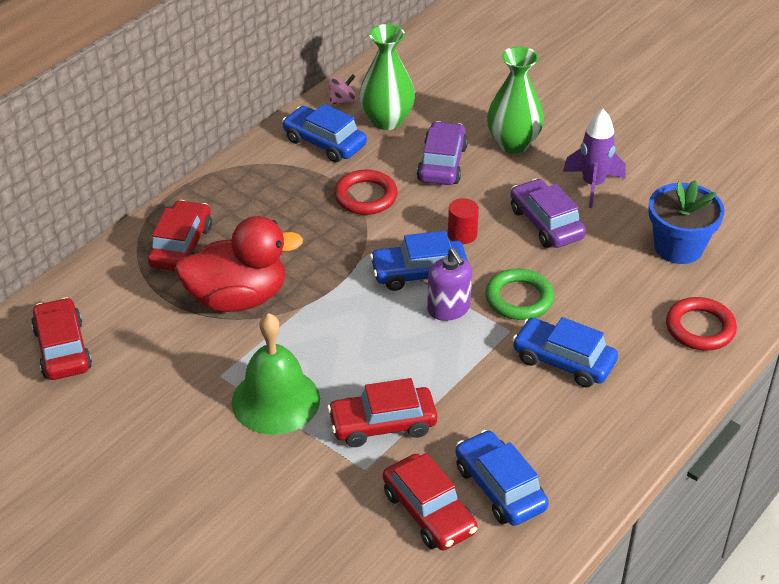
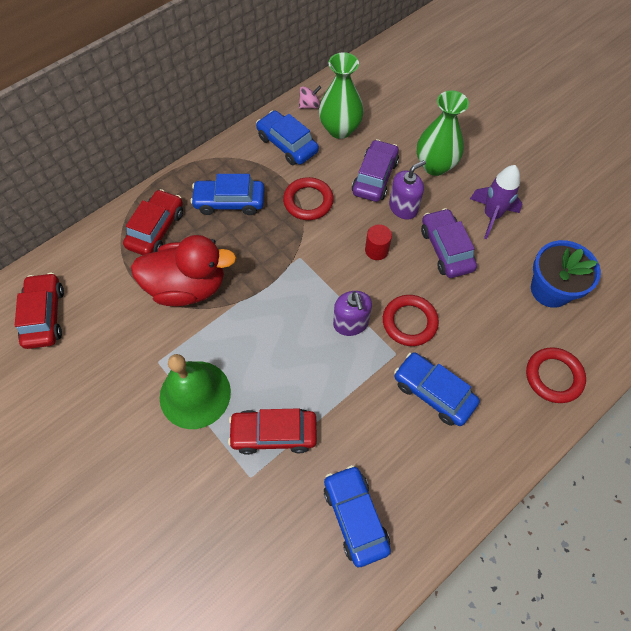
camera: 10 degrees right, 20 degrees up
(419, 273) = (334, 284): blue car -> blue car (229, 202)
(429, 512) = (292, 532): red car -> none
(484, 189) = (403, 207): none -> purple soap dispenser
(519, 298) = (409, 322): green ring -> red ring

